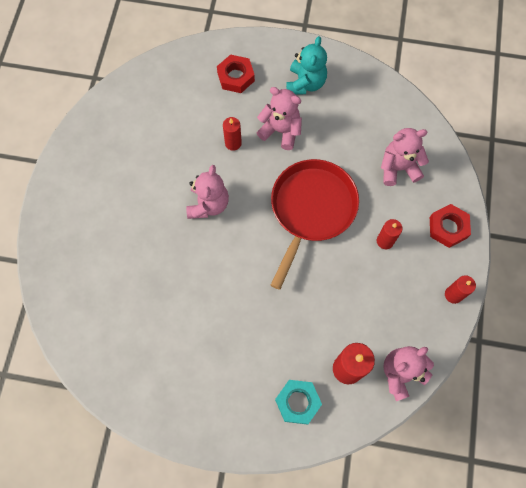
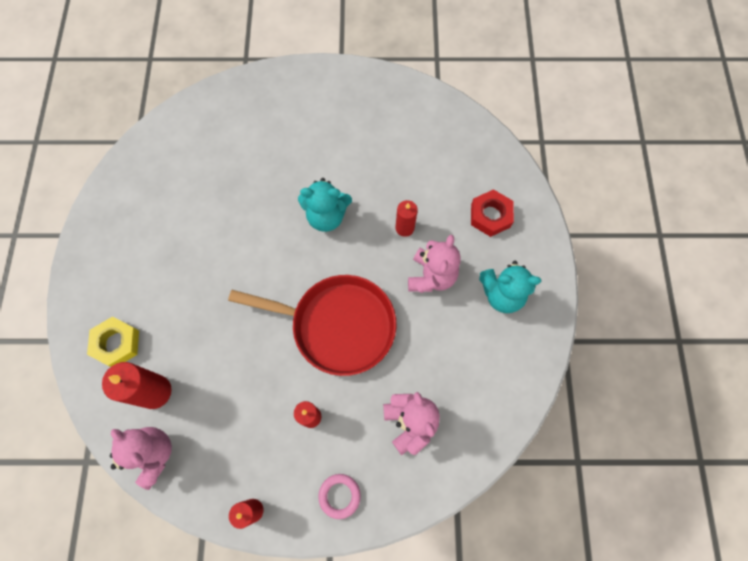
camera: 80 degrees right, 0 degrees up
(208, 204) = (326, 216): pink teddy bear -> turquoise teddy bear
(298, 402) = (116, 343): turquoise nut -> yellow nut
(448, 228) = (339, 496): red nut -> pink ring

